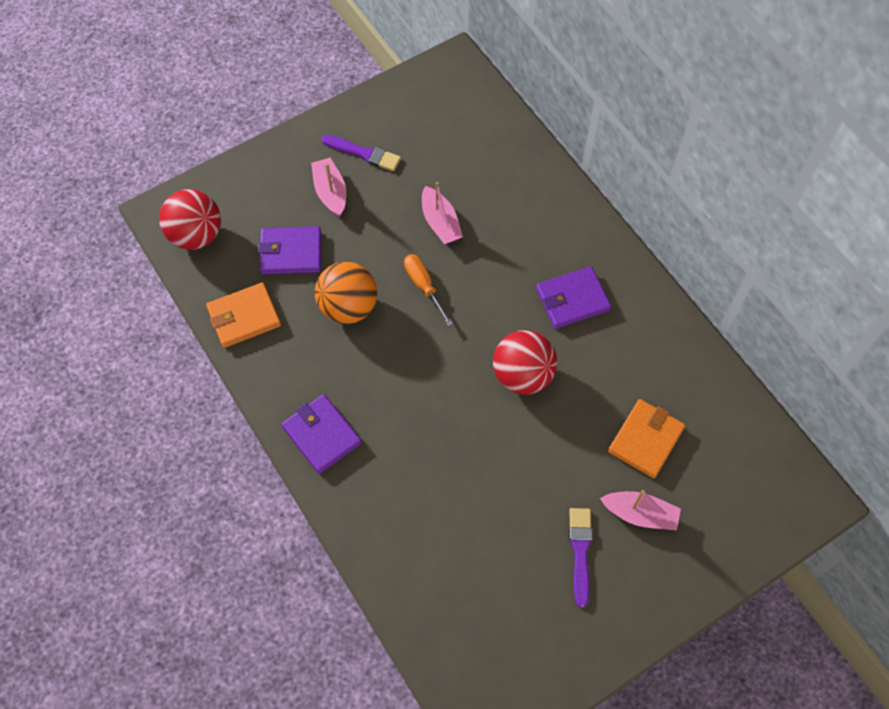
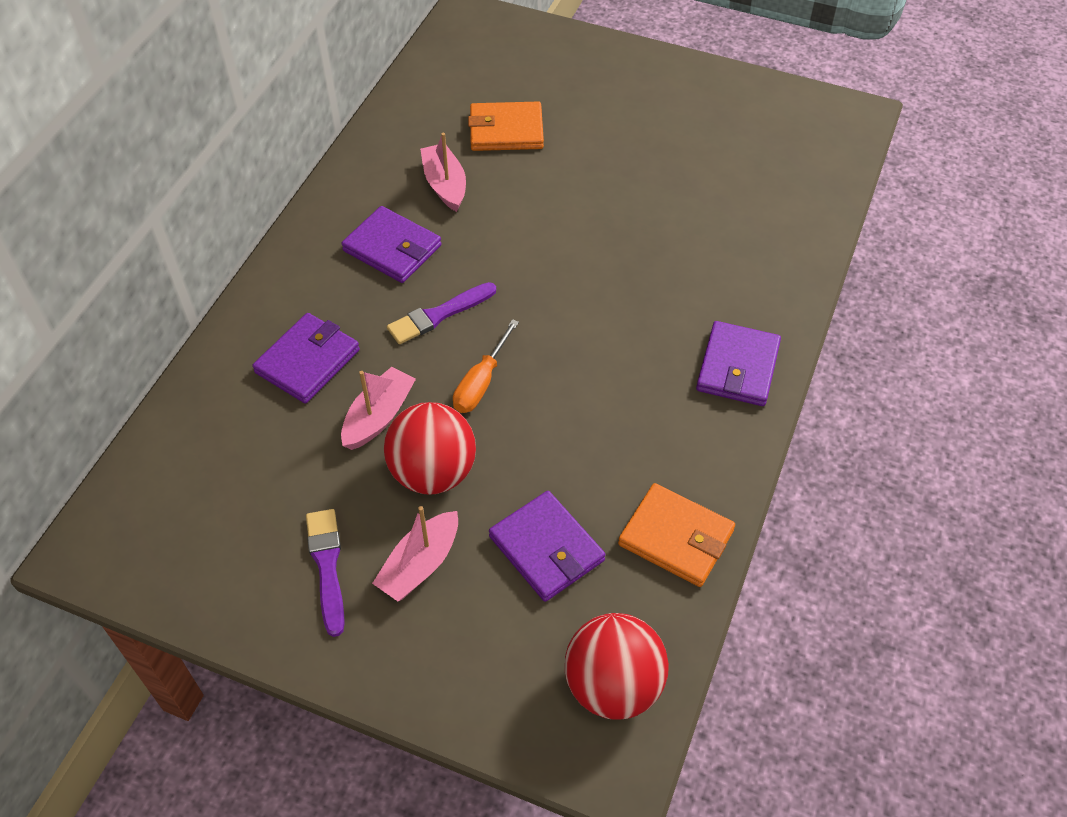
camera: 125 degrees left, 10 degrees down
(348, 307) = (569, 438): orange ball -> none
(509, 208) = (307, 361): none -> purple wallet
(522, 375) = (517, 244): red ball -> red ball (433, 472)
(580, 552) = (654, 125): purple brush -> purple brush (438, 315)
(640, 514) = (582, 105): pink boat -> pink boat (445, 185)

